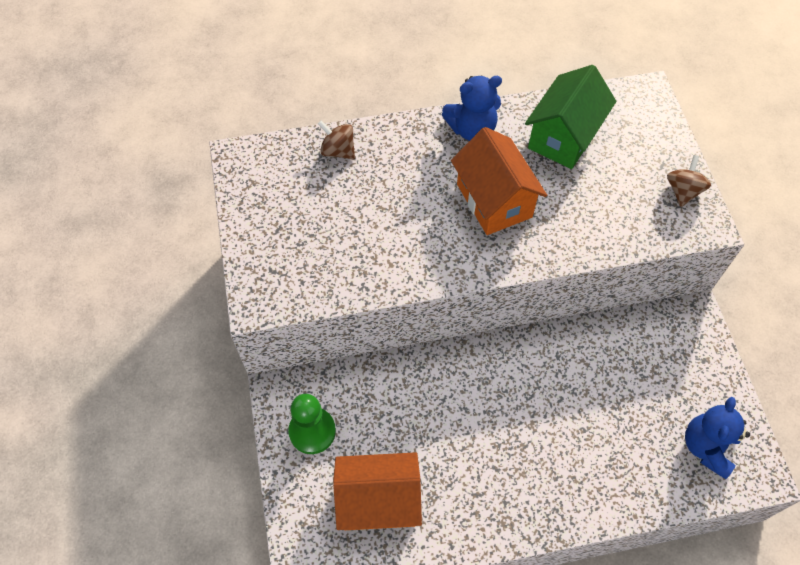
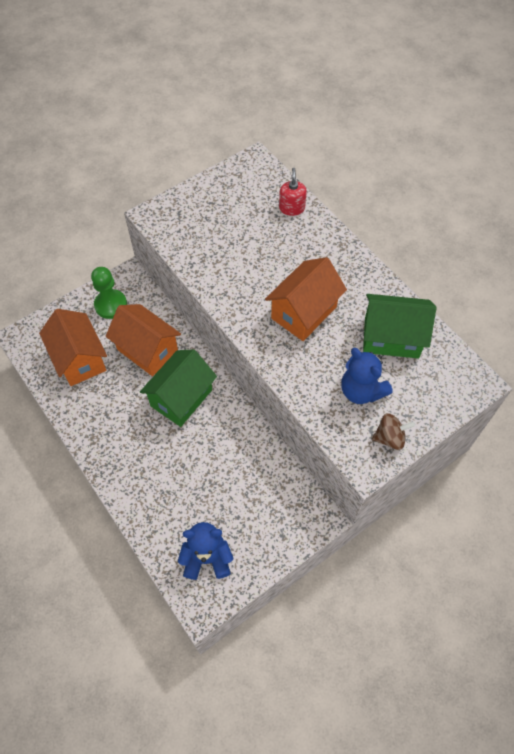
camera: 65 degrees right, 0 degrees up
(338, 151) = (292, 208): brown spinning top -> red soap dispenser
(405, 411) = (147, 350): none -> orange house
(472, 129) = (360, 277): blue teddy bear -> blue teddy bear (361, 391)
(492, 397) = (181, 398): none -> green house

